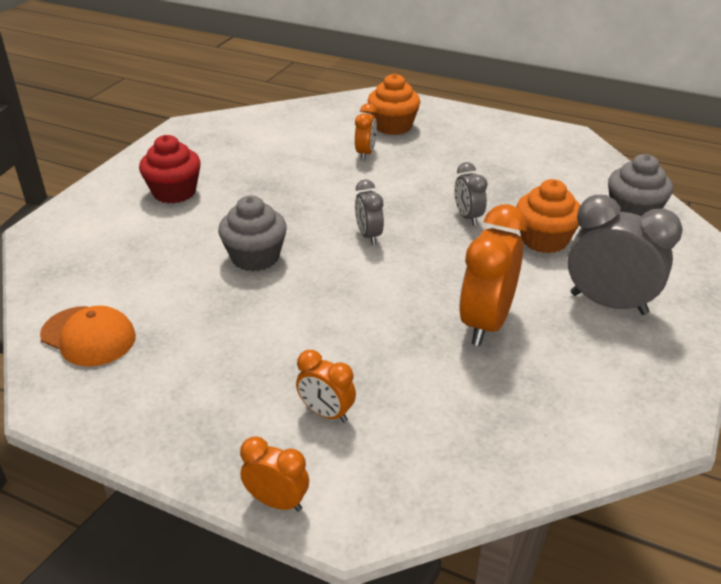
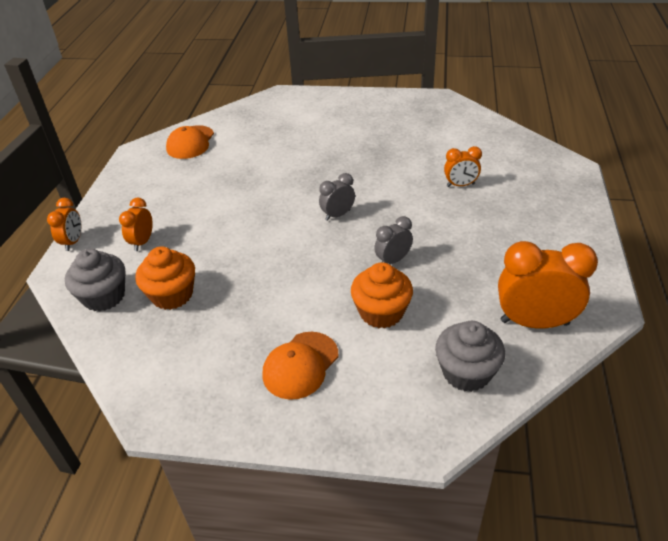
camera: 75 degrees right, 5 degrees up
(174, 192) = (348, 121): red cupcake -> none
(255, 257) = (288, 174): grey cupcake -> grey cupcake (104, 296)
(393, 126) = (521, 188): orange cupcake -> orange cupcake (172, 295)
(486, 323) = (250, 295): orange clock -> orange clock (534, 322)
(608, 303) = (300, 365): grey clock -> orange cap

